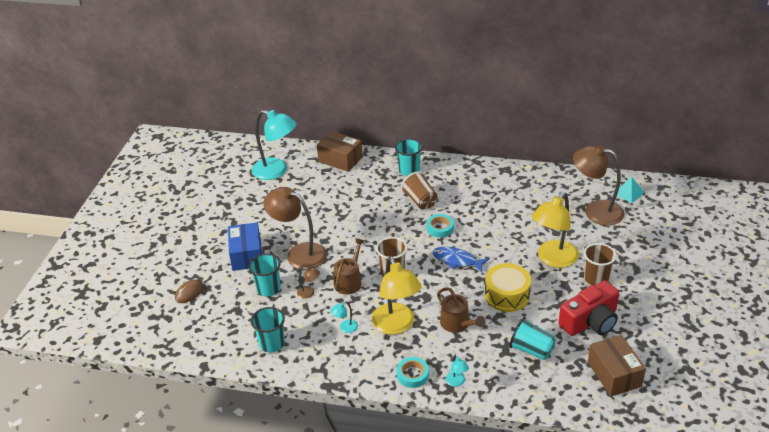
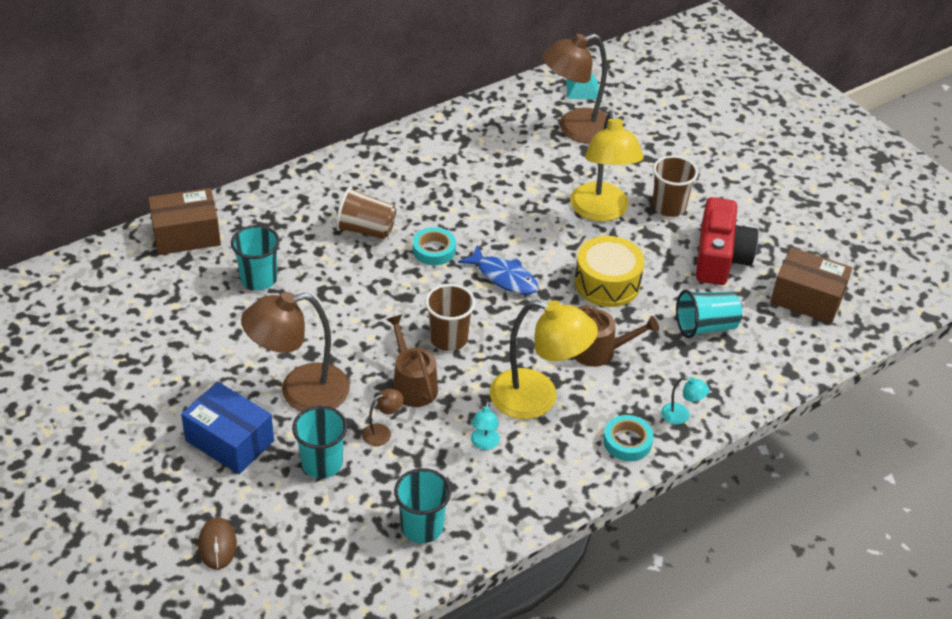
camera: 50 degrees left, 5 degrees up
(276, 171) = (112, 302): turquoise lamp -> none
(409, 170) = (300, 198): turquoise cup -> turquoise cup (259, 279)
(457, 260) = (504, 277): blue fish -> blue fish turned 120 degrees counterclockwise

